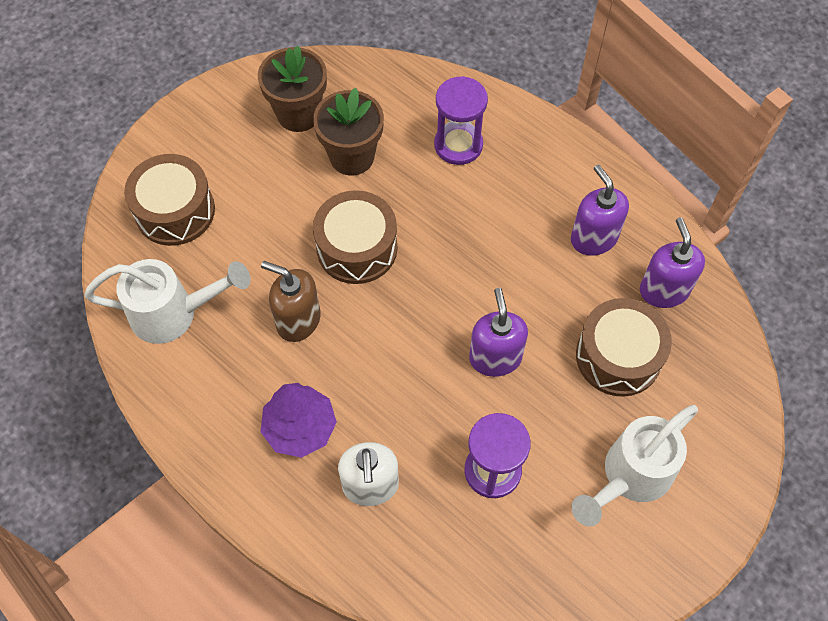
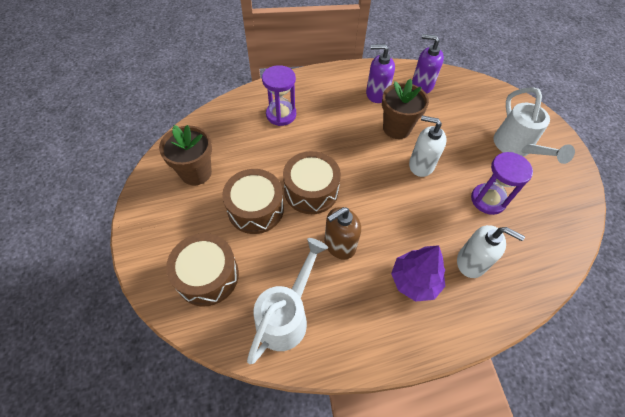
camera: 60 degrees left, 5 degrees down
(352, 157) = (248, 162): brown flower pot -> brown flower pot (396, 128)
(495, 357) = (421, 165): purple soap dispenser -> white soap dispenser
(618, 356) = (448, 118): brown drum -> brown drum (255, 209)

